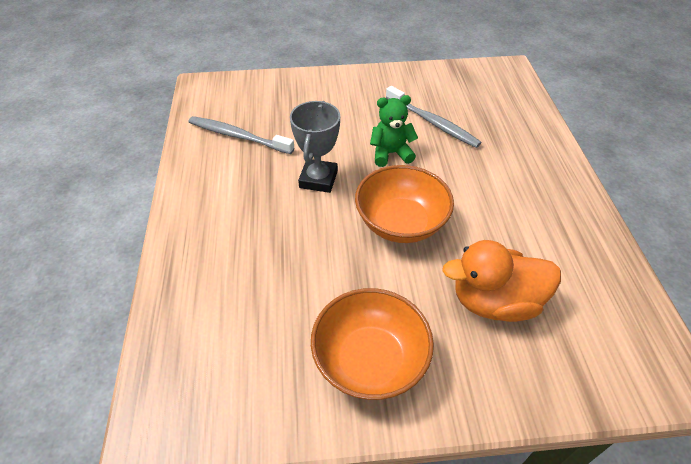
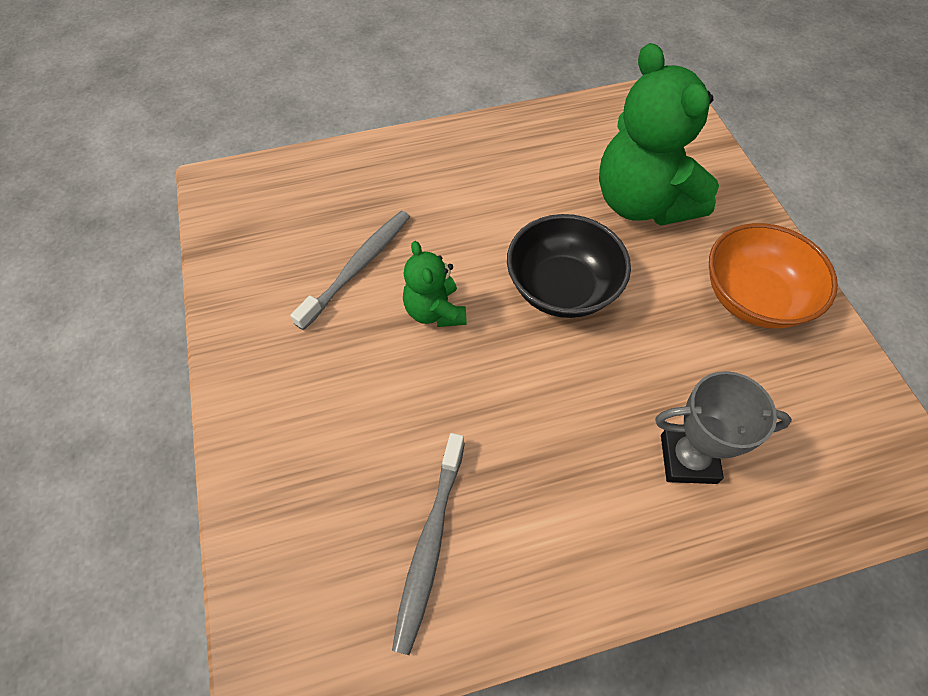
camera: 100 degrees left, 10 degrees up
(318, 179) = (508, 394): grey trophy -> grey trophy (688, 459)
(401, 223) = (562, 288): orange bowl -> black bowl
(495, 302) = (642, 203): orange duck -> green teddy bear

